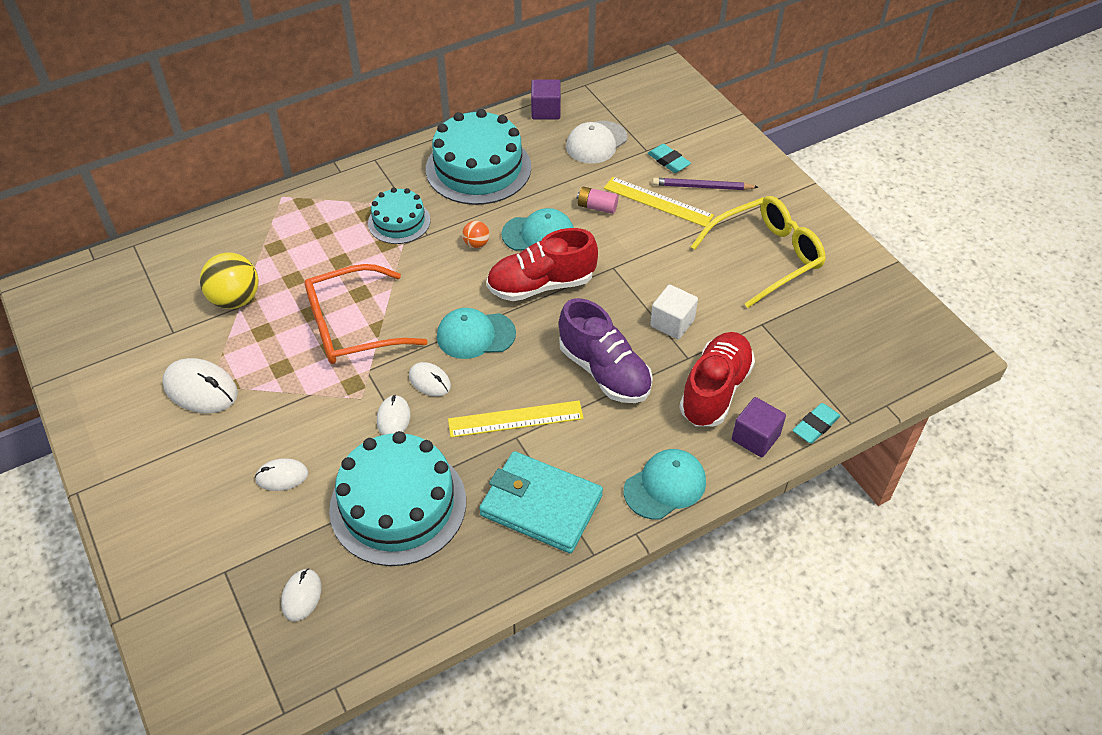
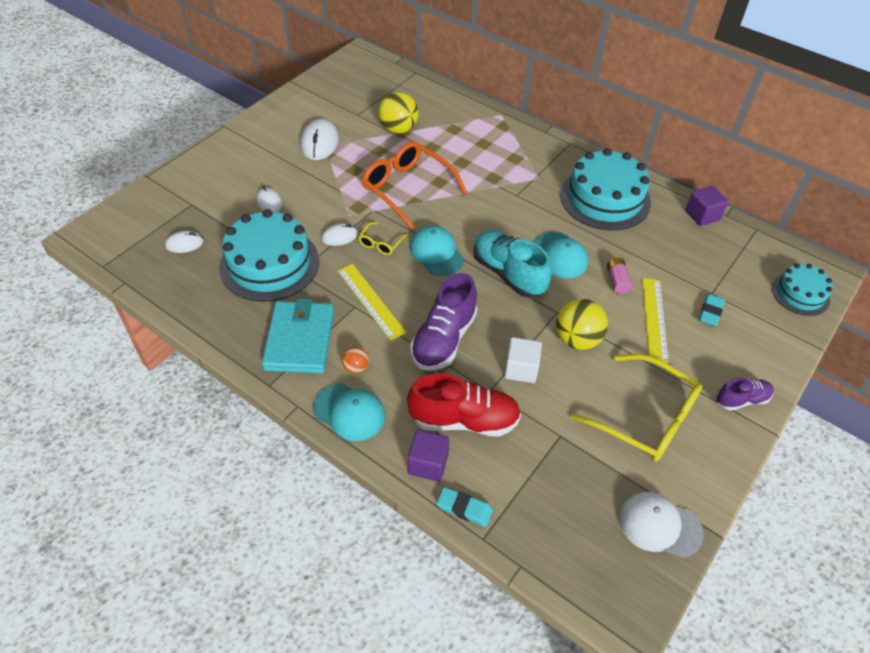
camera: 65 degrees right, 0 degrees up
(399, 221) = (518, 176): turquoise cake -> turquoise cake (800, 294)
(430, 381) = (381, 243): white mouse -> yellow glasses
(476, 244) = (525, 223): orange ball -> orange ball (356, 367)
(541, 285) = (508, 273): red shoe -> turquoise shoe
(596, 142) = (692, 258): white cap -> white cap (659, 525)
(655, 266) = (577, 339): none -> yellow ball
(702, 187) = (697, 345): purple pencil -> none
(773, 186) = (742, 400): none -> purple shoe

